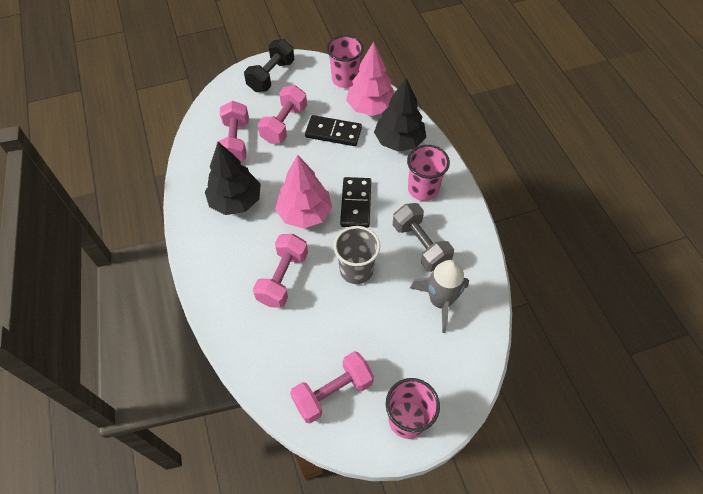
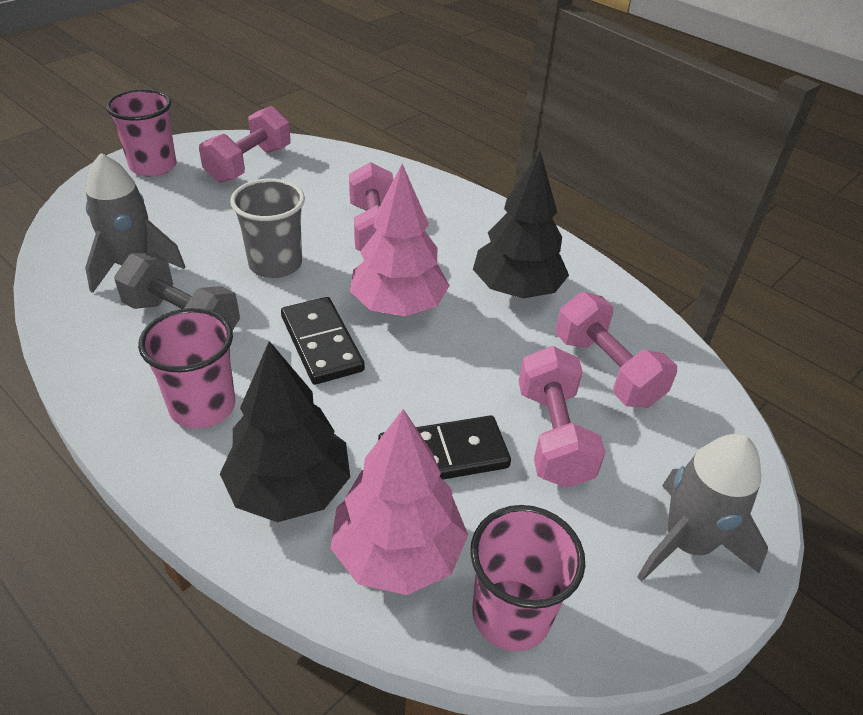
camera: 150 degrees right, 15 degrees down
(271, 76) = (687, 543): black dumbbell -> grey rocket

